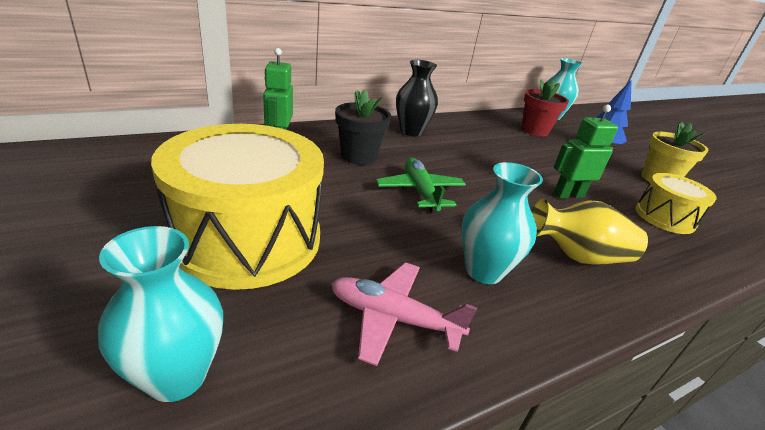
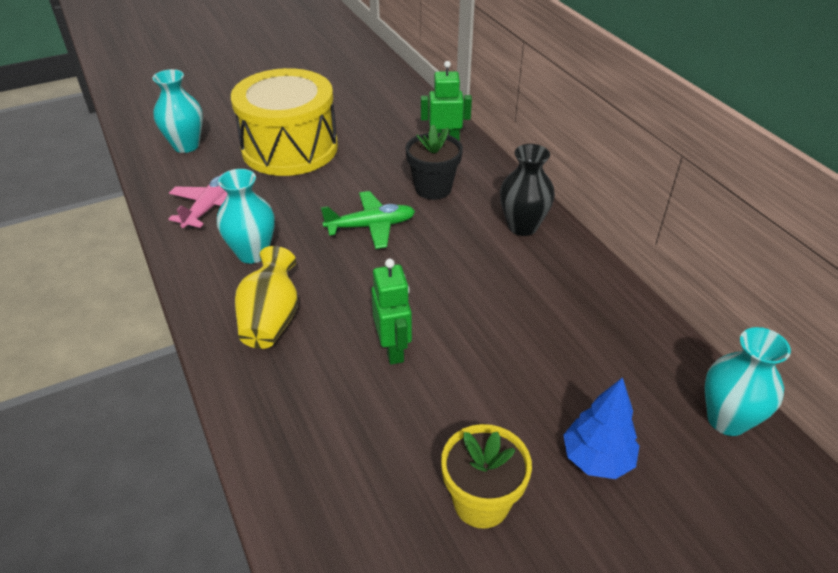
camera: 95 degrees right, 10 degrees up
(534, 130) = (617, 369): red flower pot -> none
(664, 217) = (355, 446): yellow drum -> none

